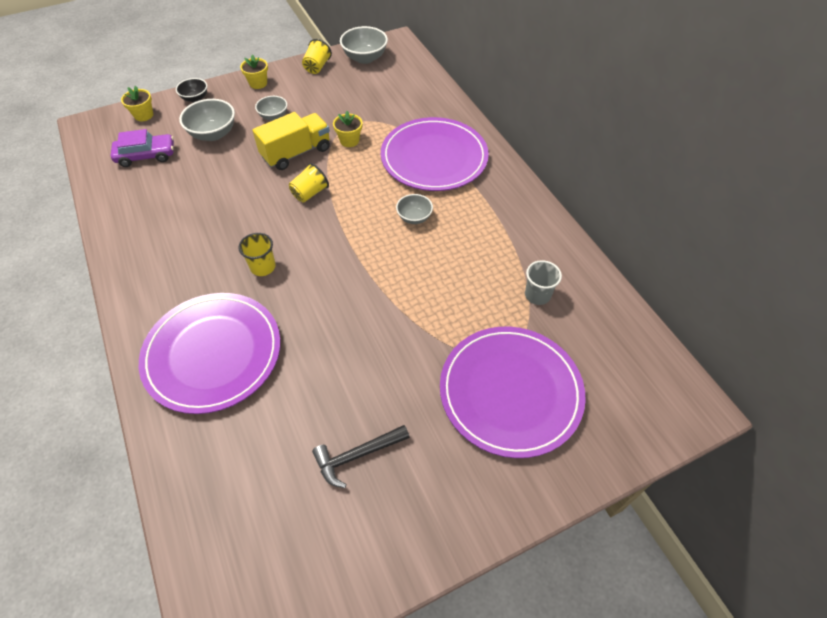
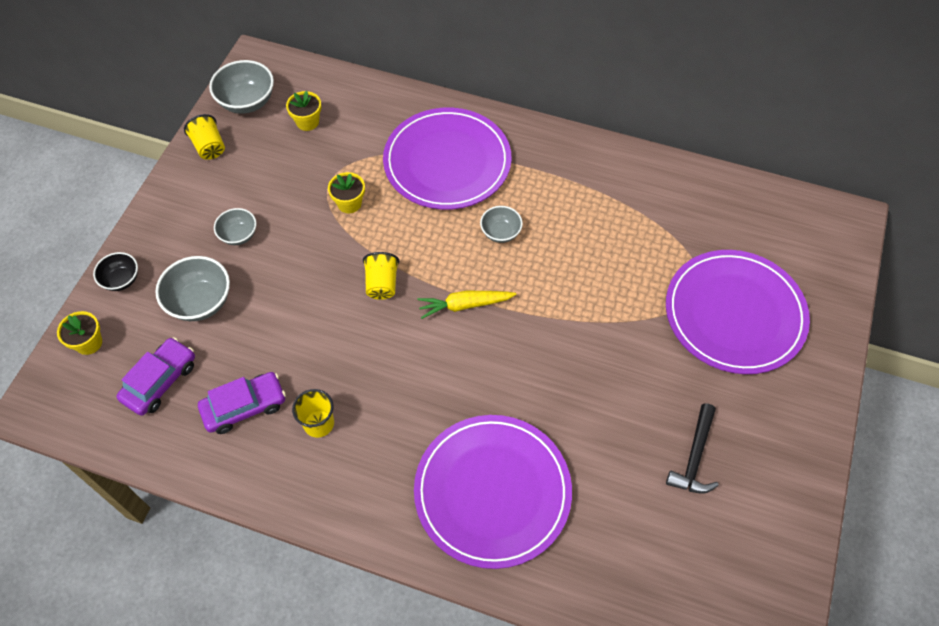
camera: 45 degrees left, 5 degrees up
(162, 198) = (244, 407): none -> purple car
(258, 83) = (170, 211): yellow flower pot -> yellow flower pot (307, 122)
(263, 267) = (432, 385): yellow cup -> yellow cup (319, 423)
(296, 153) = (315, 255): yellow truck -> none
(339, 240) = (464, 305): none -> yellow carrot
(537, 295) = (668, 222): grey cup -> none

